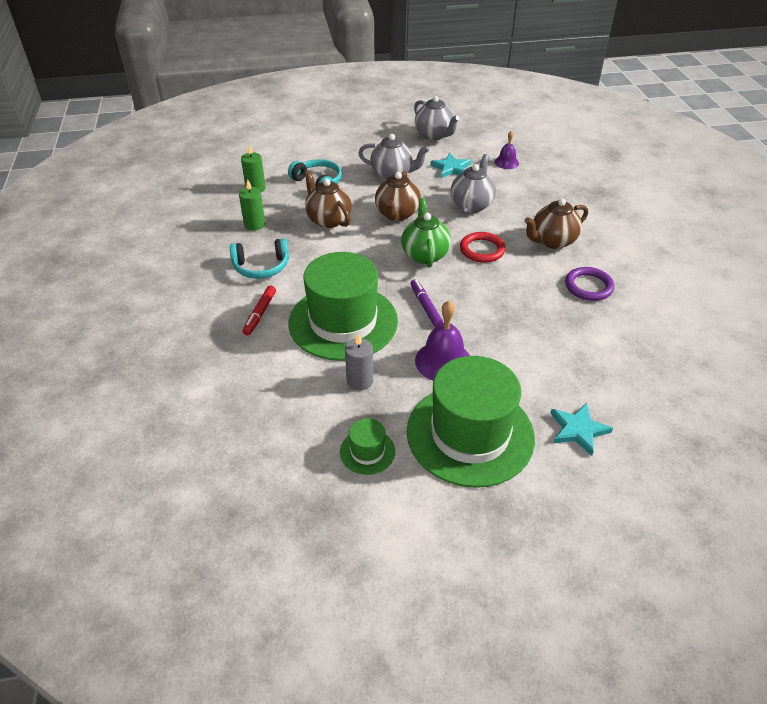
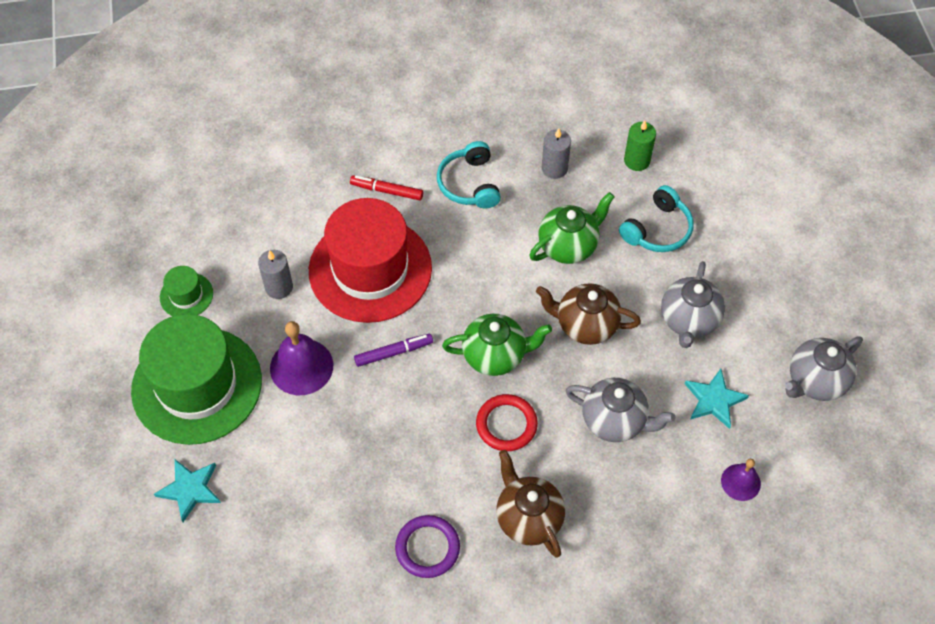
camera: 90 degrees right, 15 degrees up
(254, 224) = (554, 168): green candle -> grey candle
(328, 220) = (568, 246): brown teapot -> green teapot
(343, 322) = (370, 269): green hat -> red hat

